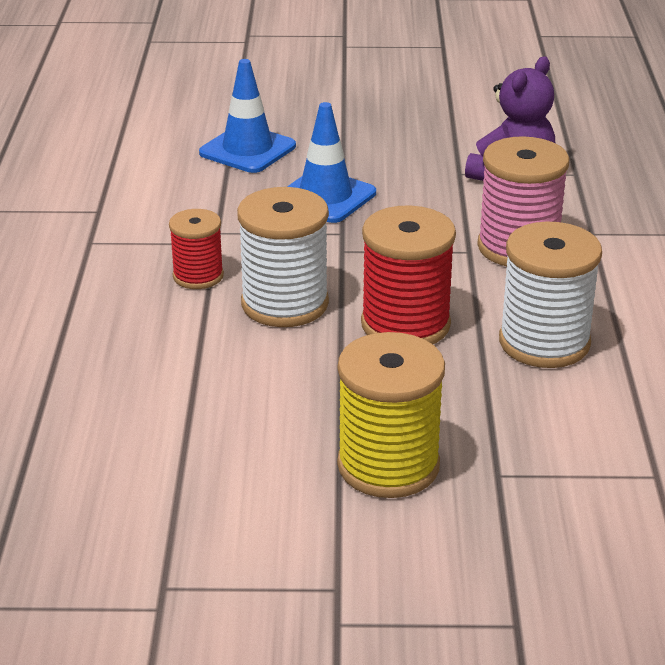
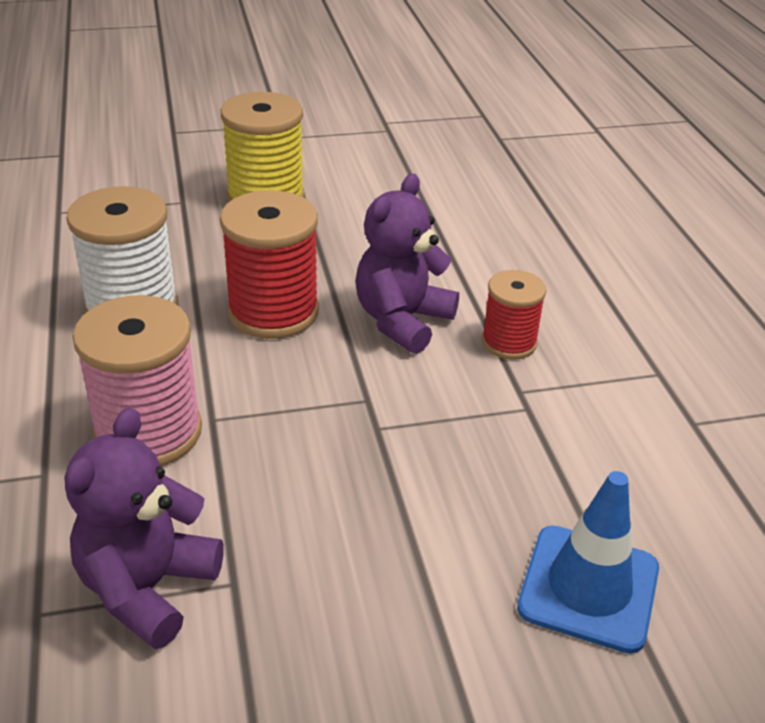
camera: 165 degrees right, 5 degrees up
(285, 304) = (402, 321): white spool -> purple teddy bear
(325, 197) = (422, 491): blue traffic cone -> none

